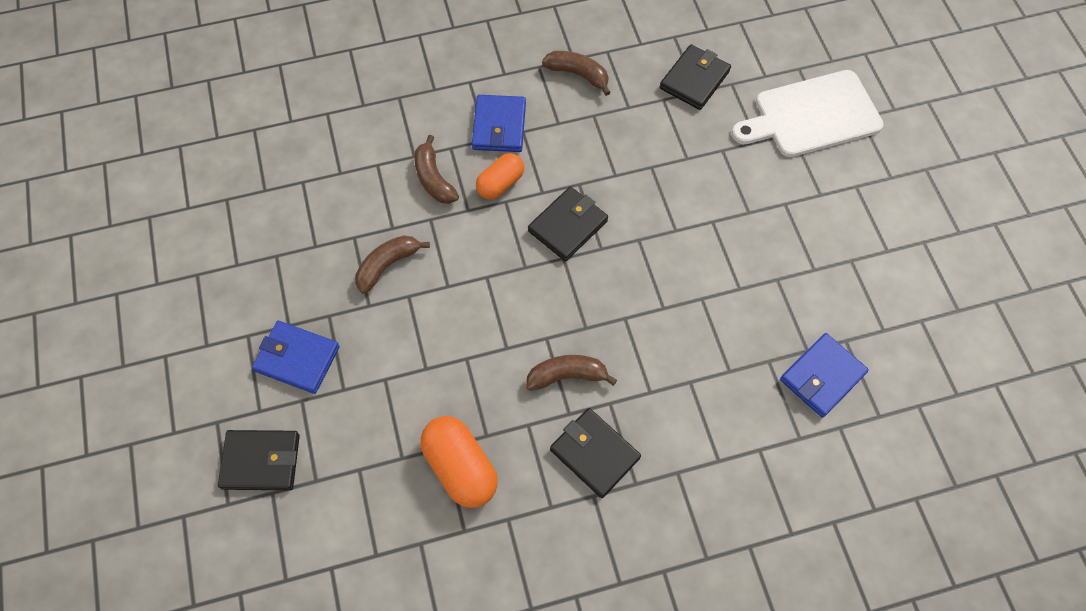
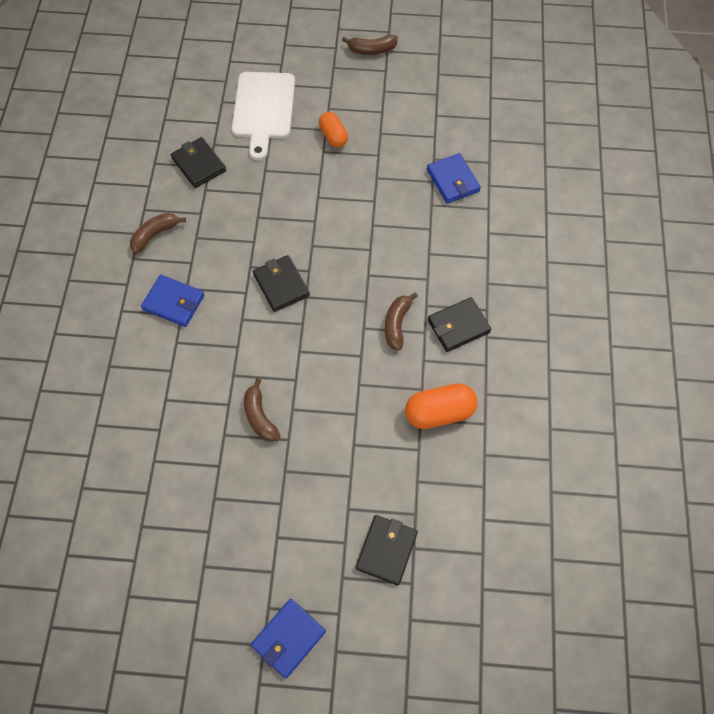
camera: 70 degrees left, 0 degrees up
(297, 359) = (312, 503): blue wallet -> blue wallet (288, 638)
(433, 178) = (198, 362): brown banana -> brown banana (371, 50)
(500, 184) = (225, 317): orange capsule -> orange capsule (333, 136)

